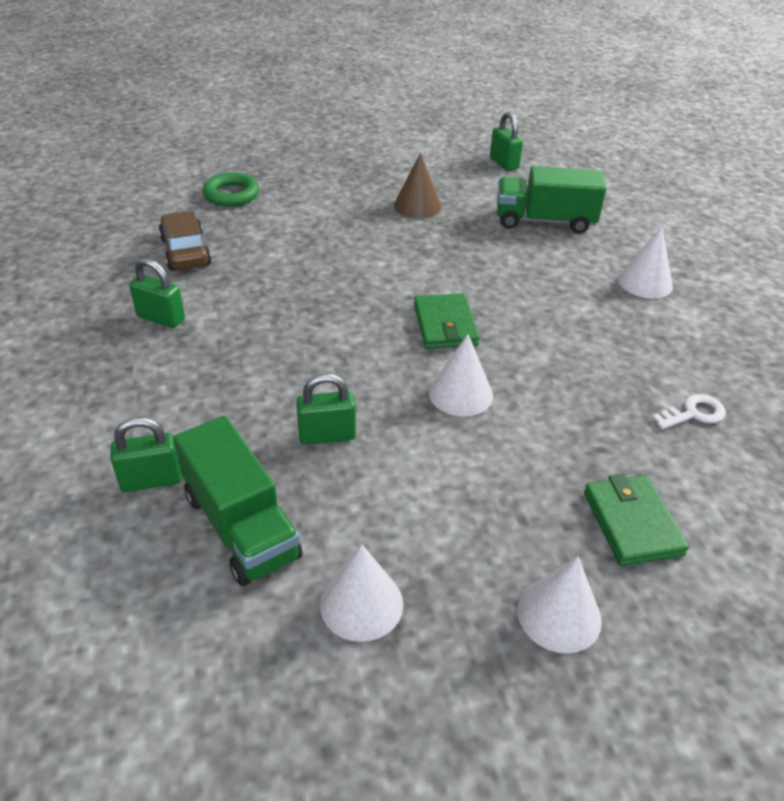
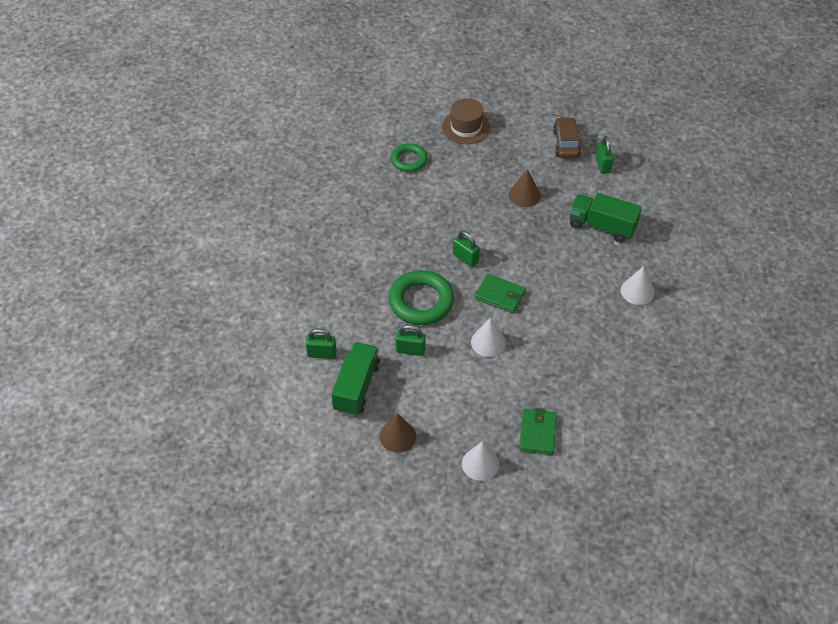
camera: 20 degrees right, 10 degrees up
(161, 318) = (345, 254): green padlock -> green padlock (465, 258)
(185, 252) = (369, 206): brown car -> brown car (566, 143)
(241, 526) = (356, 387): green truck -> green truck turned 150 degrees counterclockwise
(301, 153) = (466, 127): none -> brown hat
(317, 358) = (421, 301): none -> green ring
(361, 603) = (397, 436): white cone -> brown cone
(445, 325) = (500, 295): green wallet -> green wallet turned 75 degrees counterclockwise
(694, 413) = (607, 385): white key -> none

